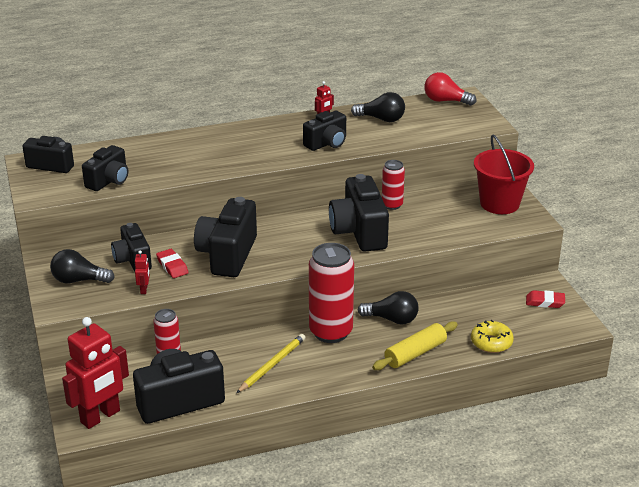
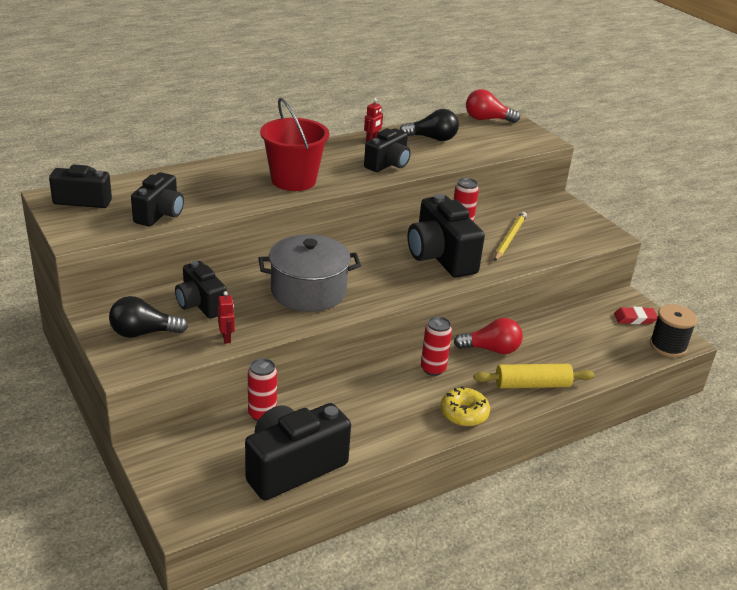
camera: 15 degrees left, 0 degrees up
(100, 417) = (204, 498): red robot -> none
(172, 266) = (250, 308): red eraser -> none
(228, 255) = (308, 291): black camera -> grey pot
(272, 365) = (384, 412): yellow pencil -> yellow pencil (509, 238)
(331, 332) = (433, 369): red can -> red can, size x0.54
(392, 319) = (491, 349): black light bulb -> red light bulb
(415, 353) = (532, 384): yellow rolling pin -> yellow rolling pin turned 45 degrees clockwise
(491, 343) = (603, 366): yellow donut -> yellow donut (464, 413)
(499, 203) = (567, 220): red bucket -> red bucket (293, 180)
(564, 330) = (668, 346): none -> black spool

